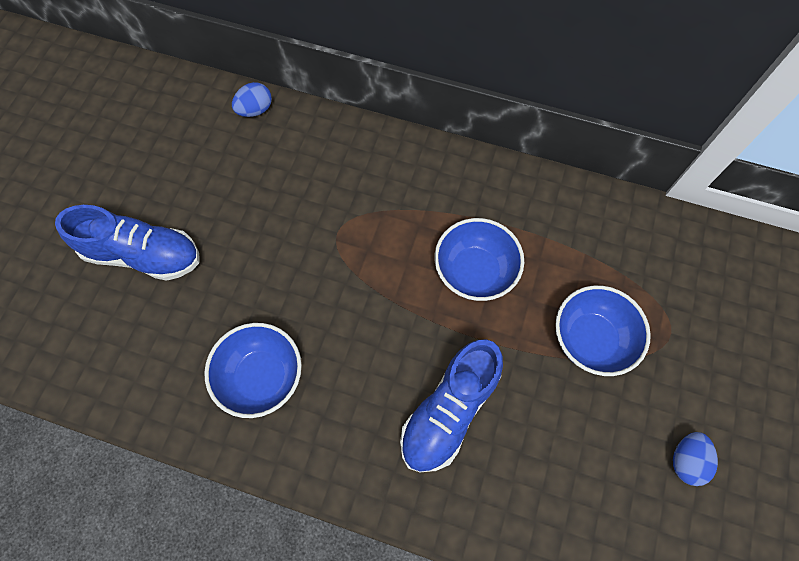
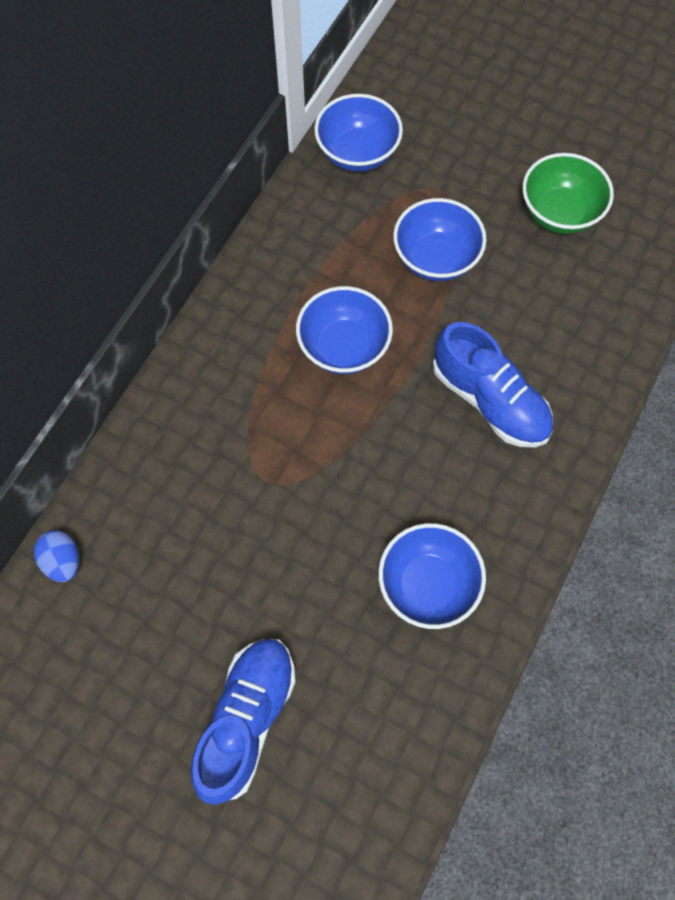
camera: 80 degrees left, 0 degrees up
(685, 250) = (357, 153): none -> blue bowl
(686, 460) = (559, 213): blue egg -> green bowl

